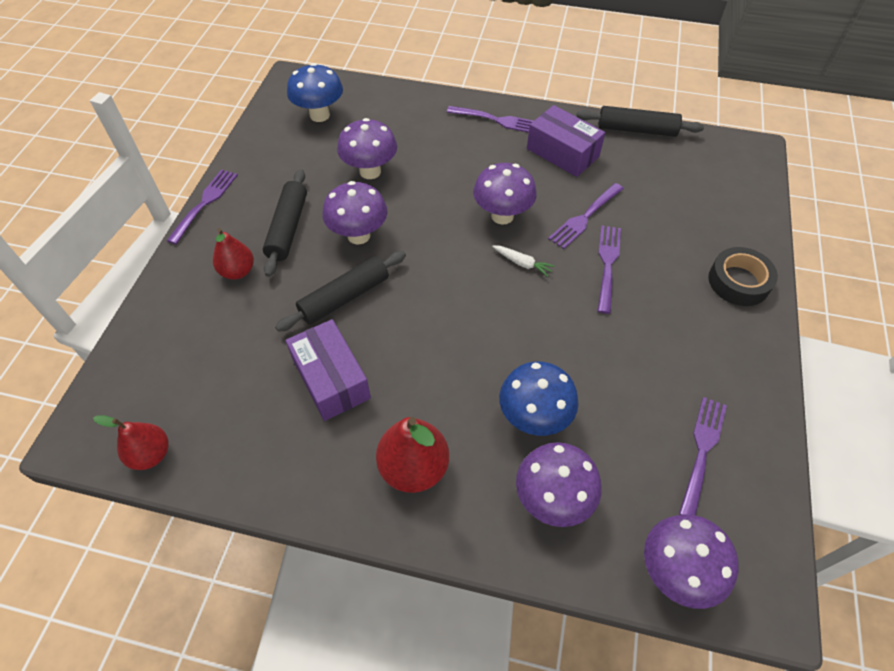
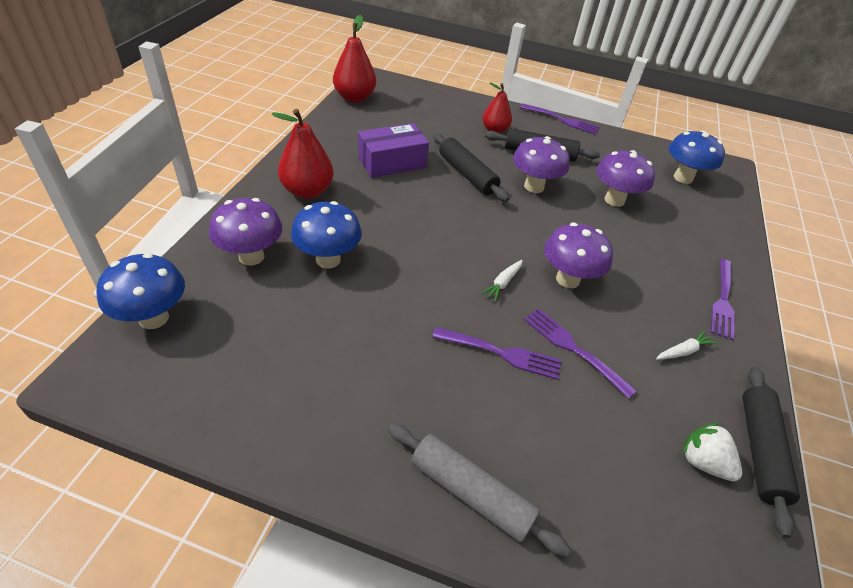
camera: 90 degrees right, 10 degrees down
(151, 454) = (354, 98): red pear -> red pear, size x1.51
(562, 152) = (683, 351): purple box -> white carrot
(658, 158) = (703, 462): none -> white strawberry
(675, 572) = (153, 318): purple mushroom -> blue mushroom
(702, 451) = (252, 372): purple fork -> none
(738, 281) = (471, 492): black tape -> grey rolling pin

